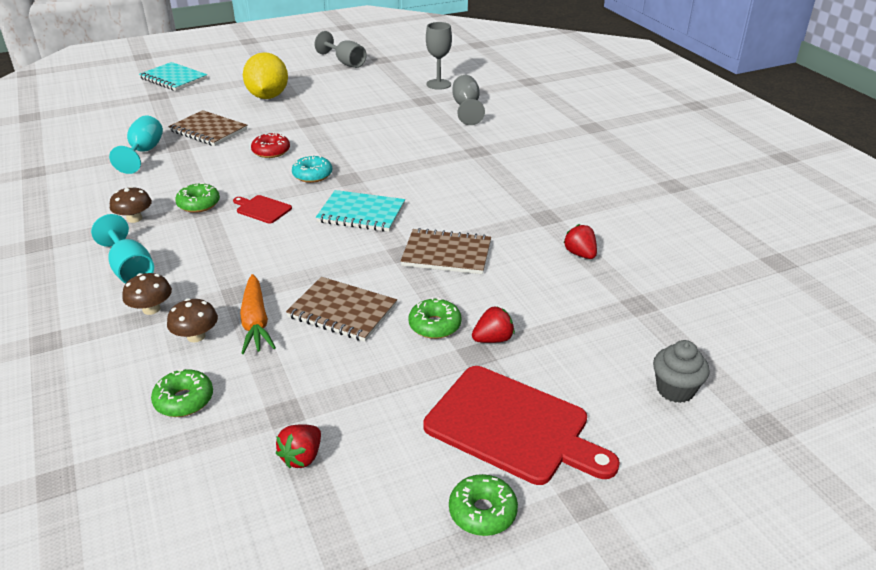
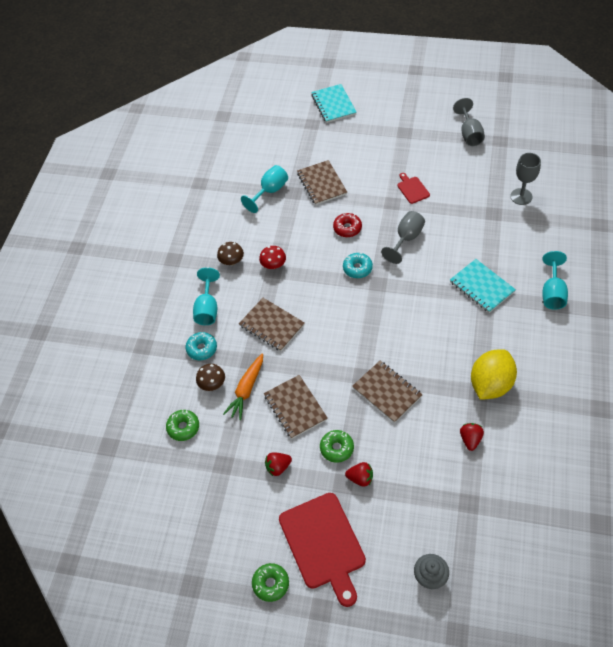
camera: 40 degrees right, 20 degrees up
(151, 309) = (202, 349): brown mushroom -> turquoise donut
(199, 204) = (273, 265): green donut -> red mushroom
(241, 253) = (272, 325): none -> brown notebook
(262, 209) = (306, 289): red cutting board -> red cutting board (412, 189)
(268, 96) = (384, 158): yellow lemon -> yellow lemon (490, 384)
(302, 457) = (214, 498): red strawberry -> red strawberry (278, 467)
(361, 213) = (362, 325): turquoise notebook -> turquoise notebook (481, 287)
(466, 108) = (519, 238): grey goblet -> grey goblet (406, 239)
(537, 130) = (552, 293): none -> turquoise goblet

